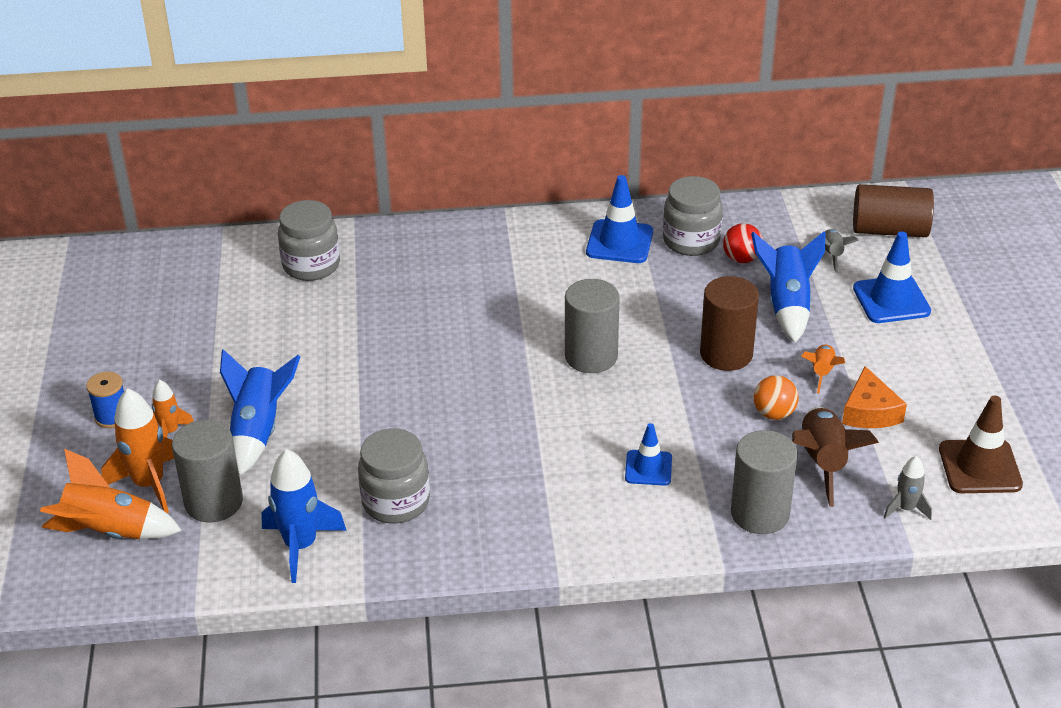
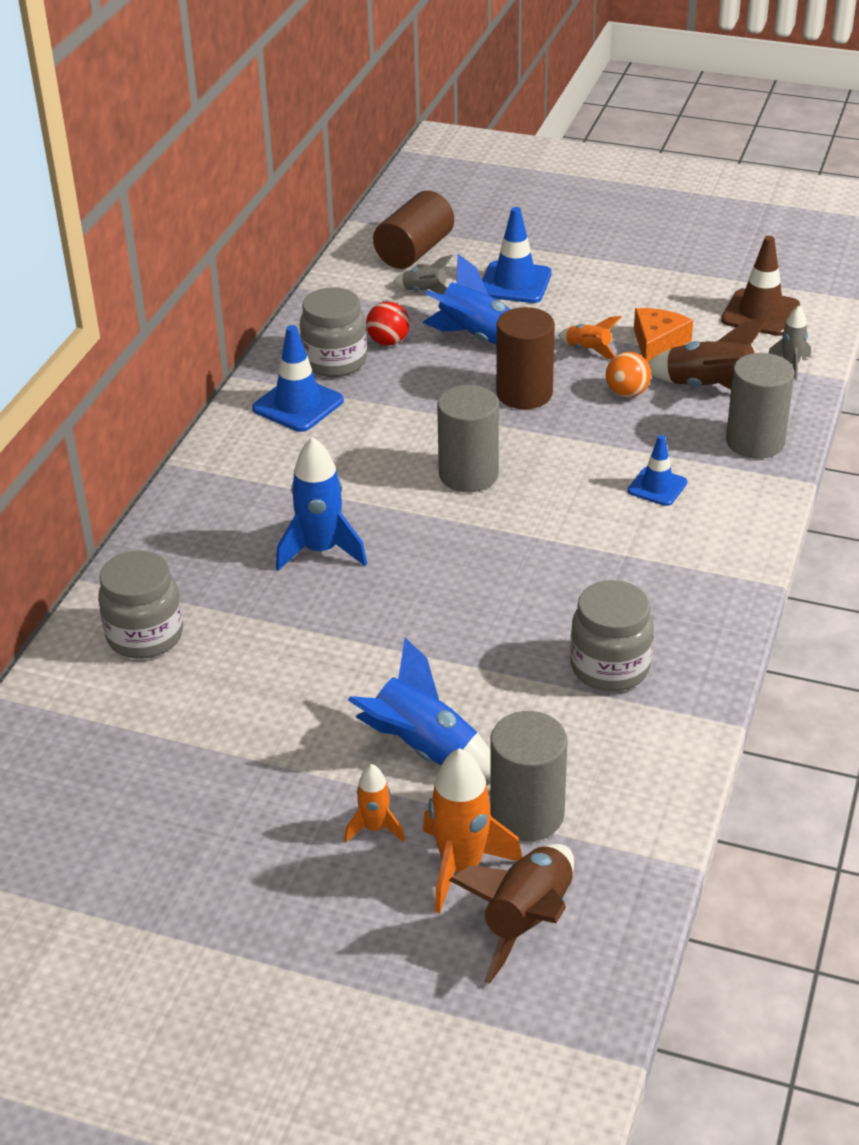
camera: 65 degrees left, 0 degrees up
(110, 532) = (527, 920): orange rocket -> brown rocket
(112, 416) = (308, 879): blue spool -> none
(301, 546) = (639, 757): blue rocket -> blue rocket (321, 550)
(869, 412) = (657, 343): orange cheese -> orange cheese turned 90 degrees counterclockwise

